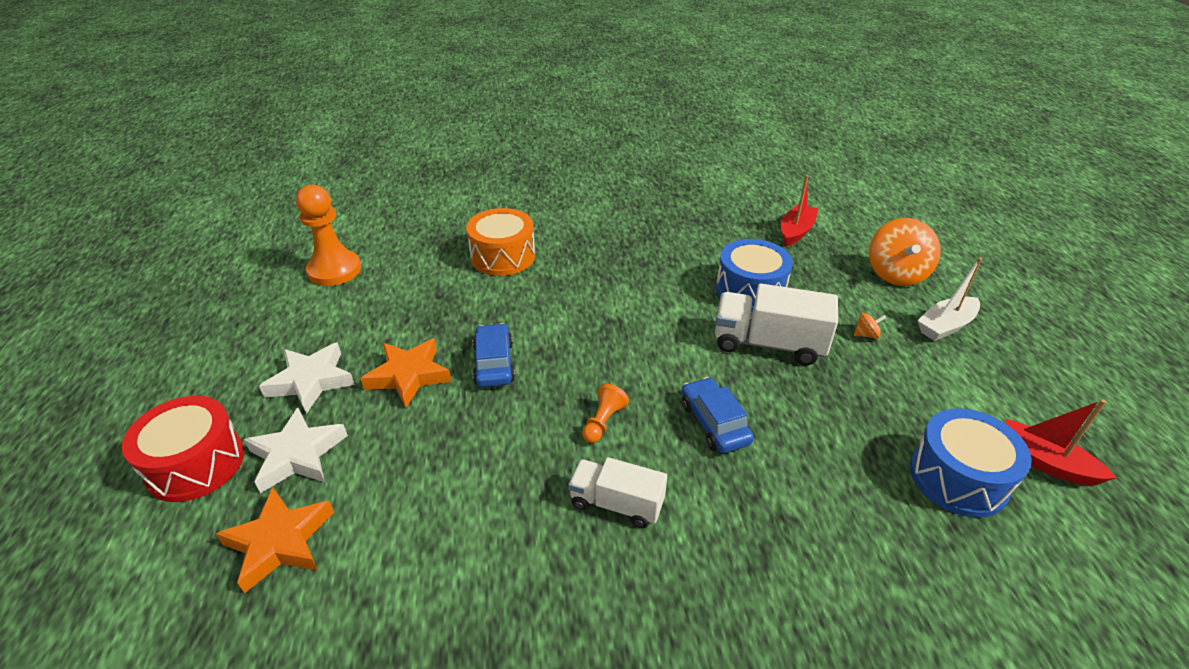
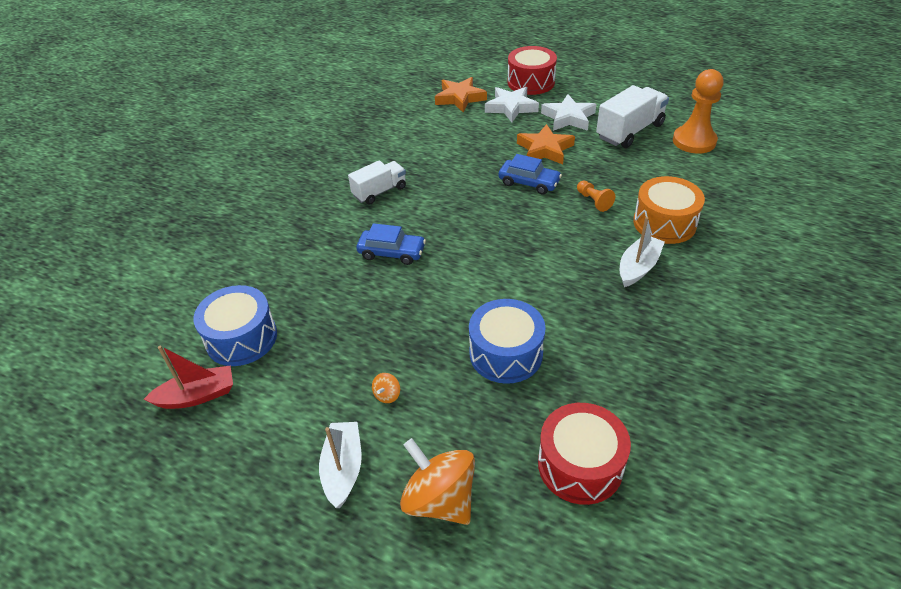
camera: 125 degrees right, 5 degrees up
(579, 255) = (638, 267): none -> white boat
(603, 422) = (438, 208): orange pawn -> orange pawn (593, 201)
(768, 344) = (433, 323): white truck -> white truck (630, 131)
(796, 231) = (580, 465): red boat -> red drum

